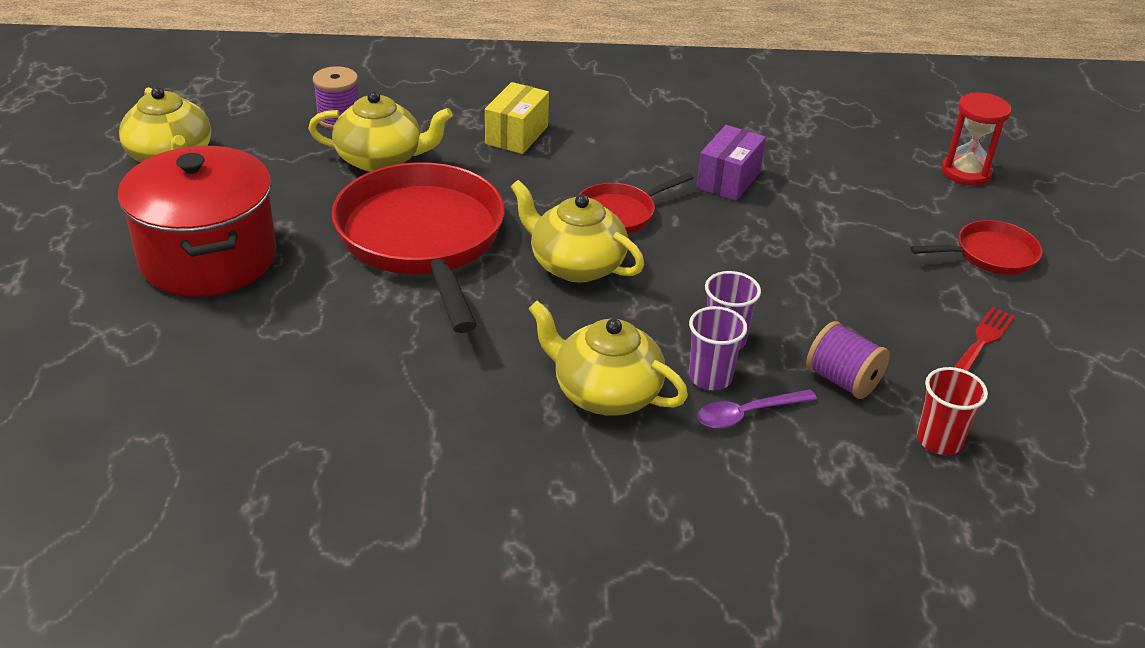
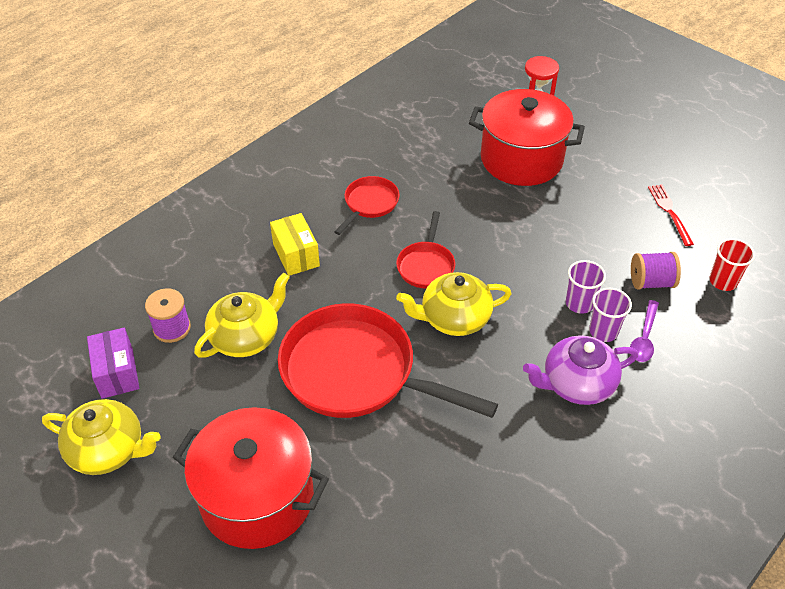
camera: 45 degrees left, 10 degrees up
(605, 392) = (576, 384): yellow teapot -> purple teapot
(728, 180) = (444, 199): purple box -> purple box (117, 373)
(871, 200) = (521, 159): none -> red pot
(990, 255) = (608, 154): red pan -> red pan (369, 204)

